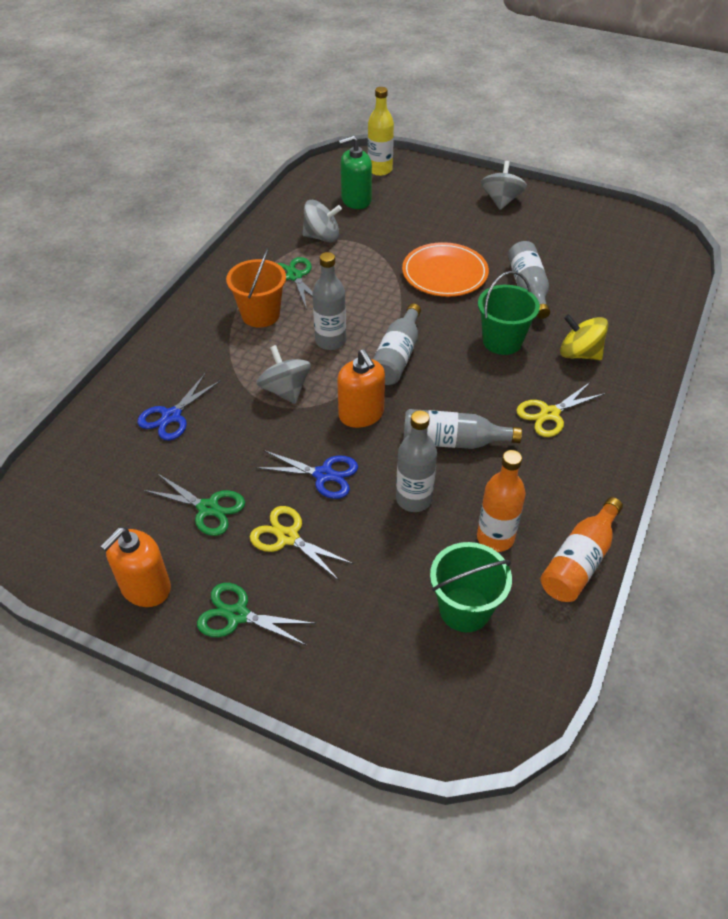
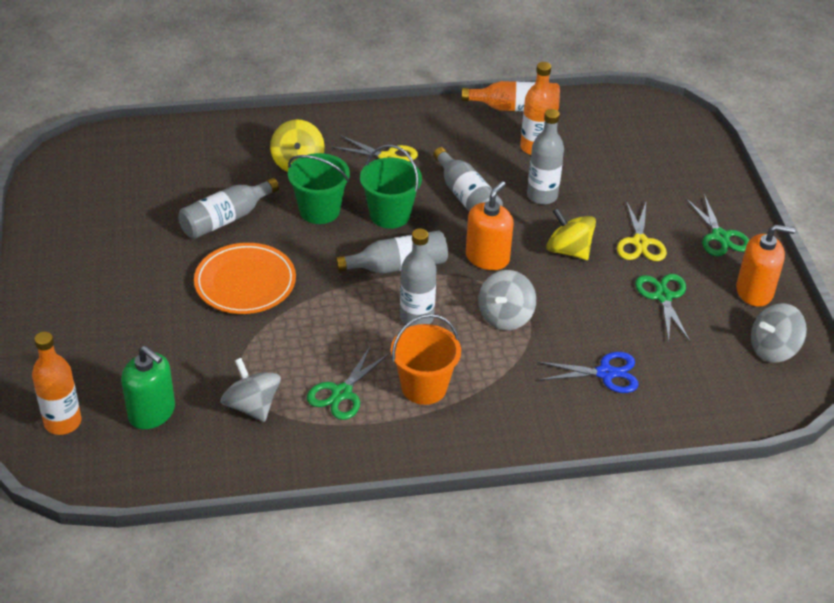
camera: 125 degrees left, 5 degrees down
(323, 475) = (568, 250): blue scissors -> yellow spinning top
(380, 170) = (63, 422): yellow bottle -> orange bottle
(464, 609) = (603, 142): green bucket -> green bucket (390, 215)
(501, 201) = (69, 289): grey spinning top -> grey spinning top (773, 349)

